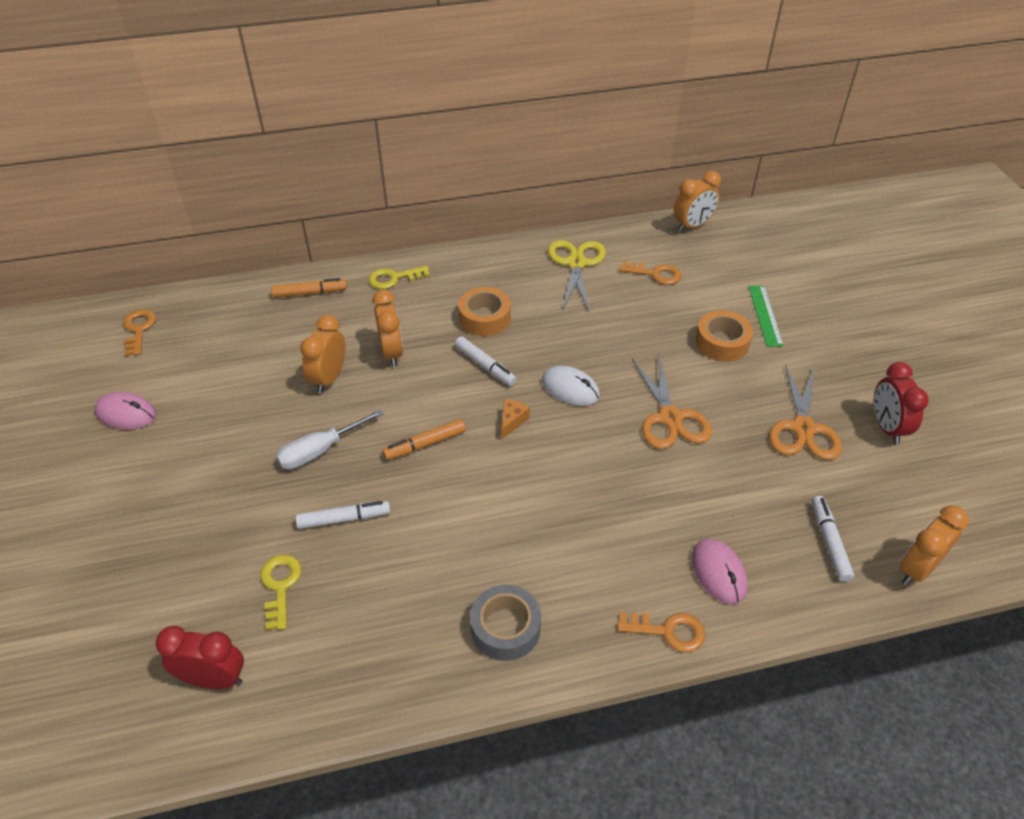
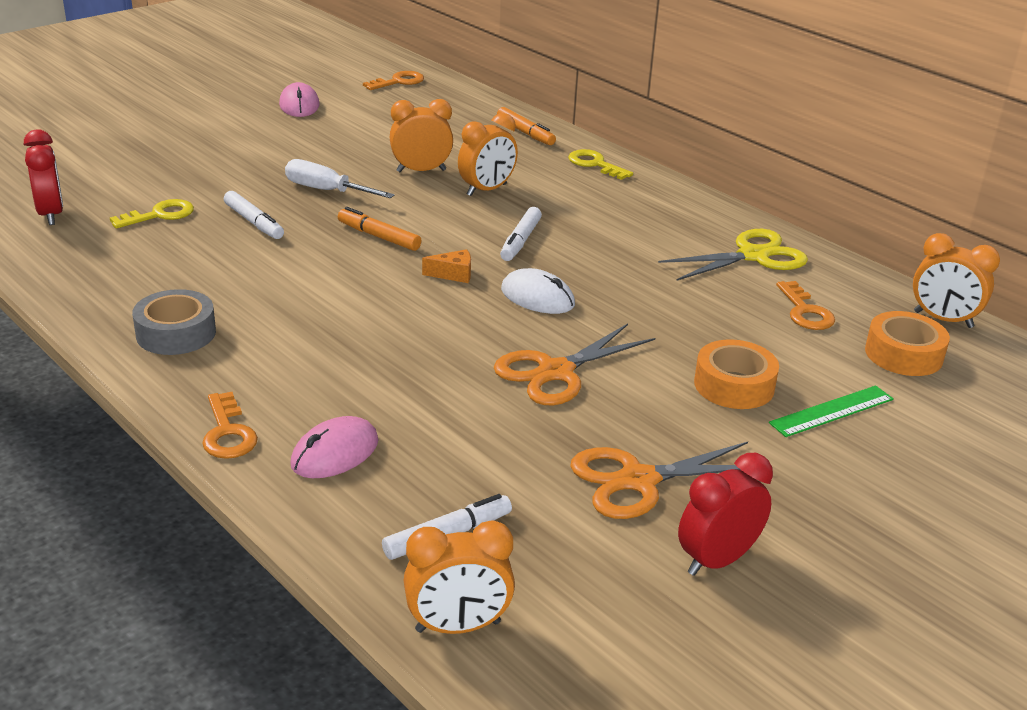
camera: 60 degrees right, 15 degrees down
(485, 318) = (593, 224): orange tape -> orange tape (903, 354)
(570, 388) = (537, 297): white mouse -> white mouse turned 60 degrees counterclockwise
(917, 569) = (458, 627): orange clock -> orange clock turned 150 degrees clockwise

